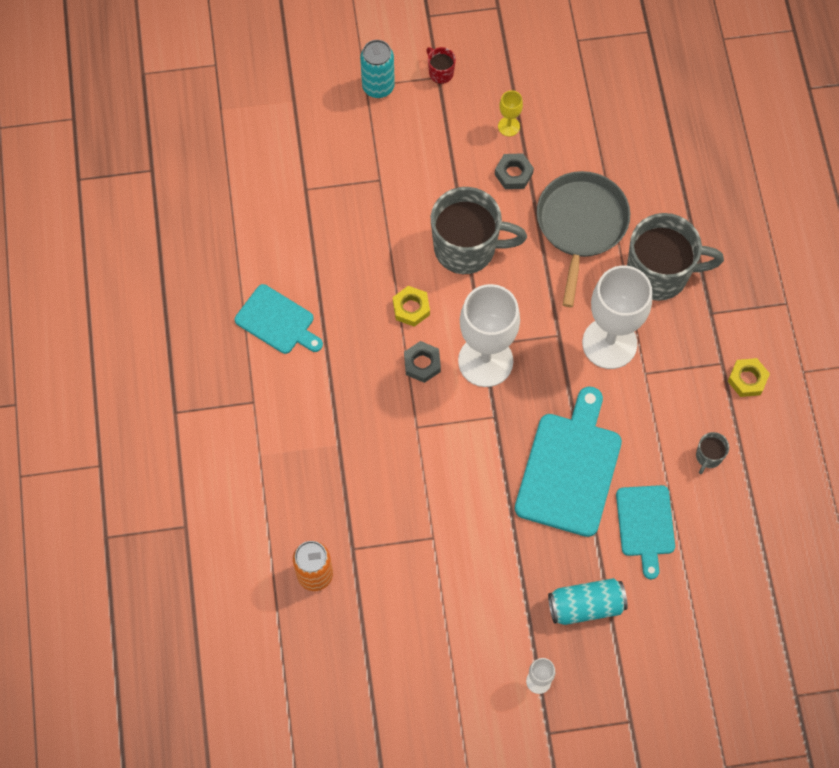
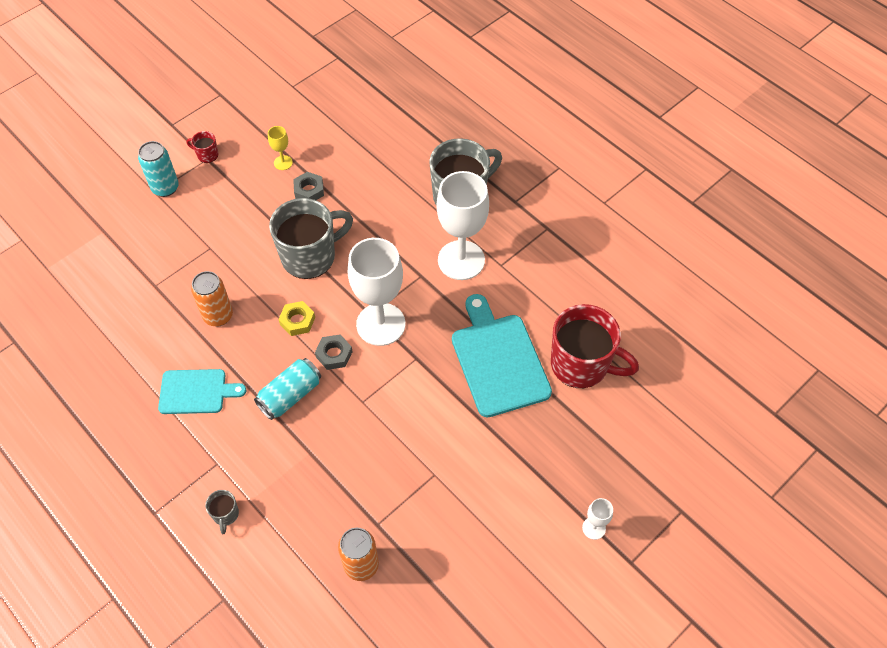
camera: 35 degrees left, 10 degrees down
(343, 257) = (218, 316): none -> orange can
(581, 225) = (382, 196): grey pan -> none
(586, 605) = (584, 449): turquoise can -> turquoise can (290, 395)
(645, 525) = (581, 365): turquoise cutting board -> red mug
(708, 456) = (587, 293): grey mug -> grey mug (225, 514)
(747, 379) = (572, 228): yellow nut -> none

